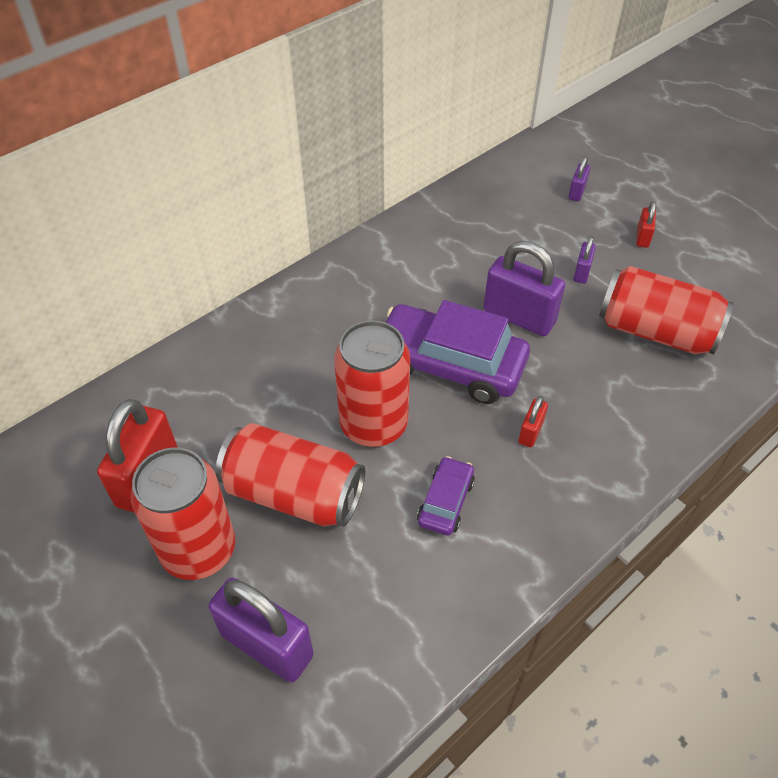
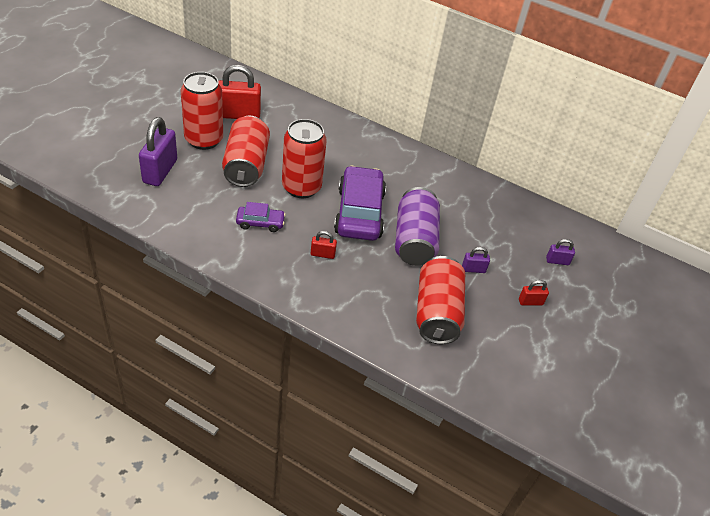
camera: 65 degrees right, 5 degrees down
(519, 317) = (414, 240): purple padlock -> purple can

